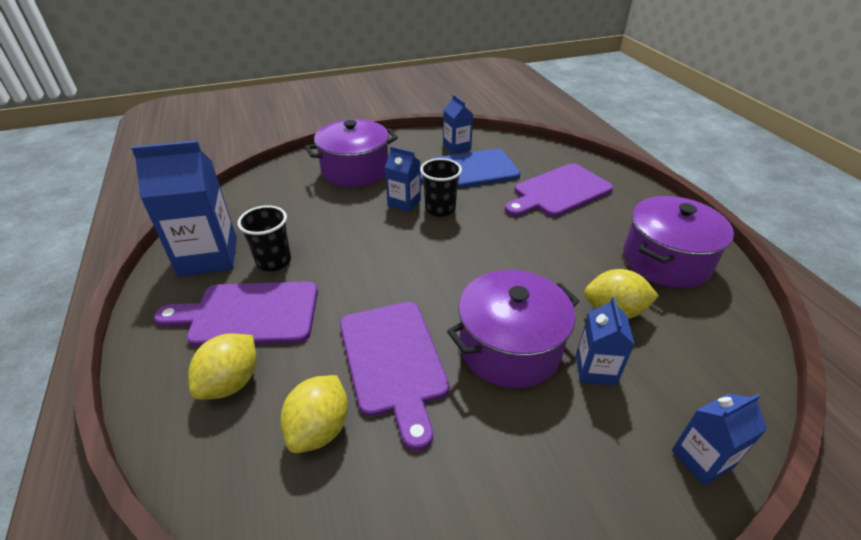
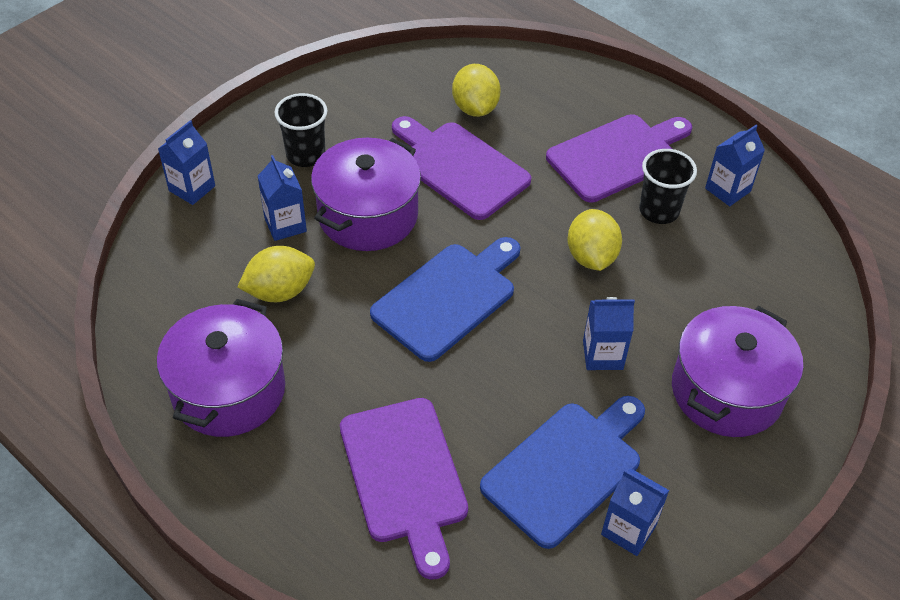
camera: 150 degrees right, 10 degrees up
(208, 257) = (727, 190): blue carton -> blue carton, size x0.55
(231, 382) = (567, 109): yellow lemon -> yellow lemon (591, 257)
(440, 209) = (548, 363): black cup -> black cup (305, 155)
(479, 261) = (448, 298): none -> blue cutting board
(559, 191) = (404, 476): purple cutting board -> purple cutting board turned 135 degrees clockwise

